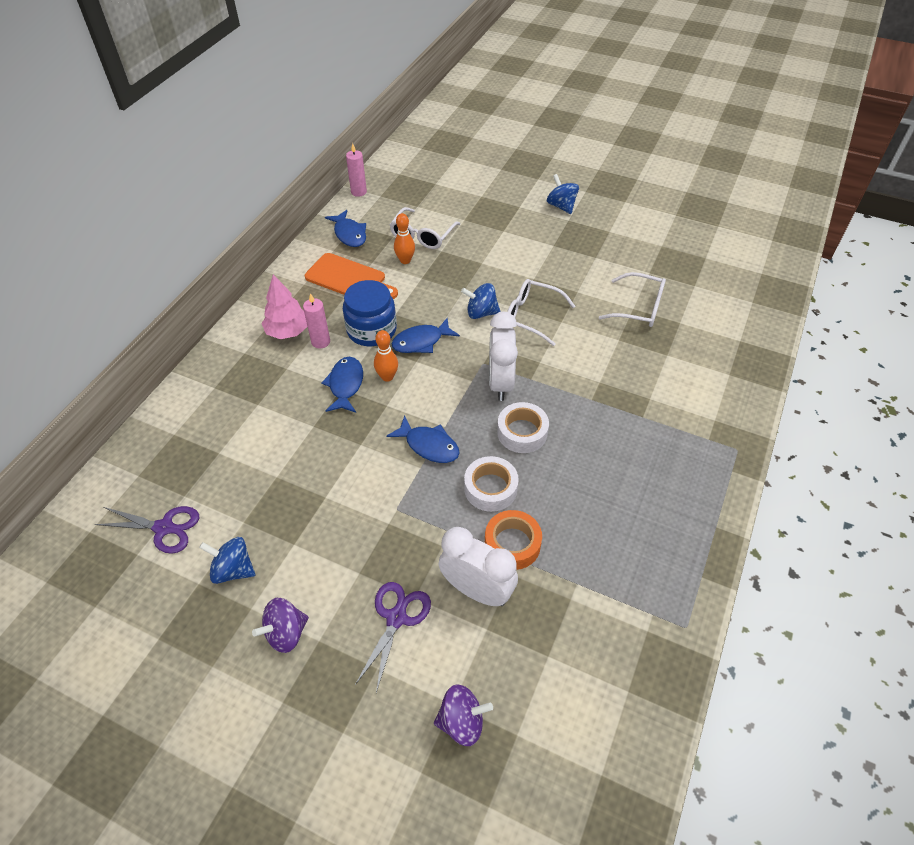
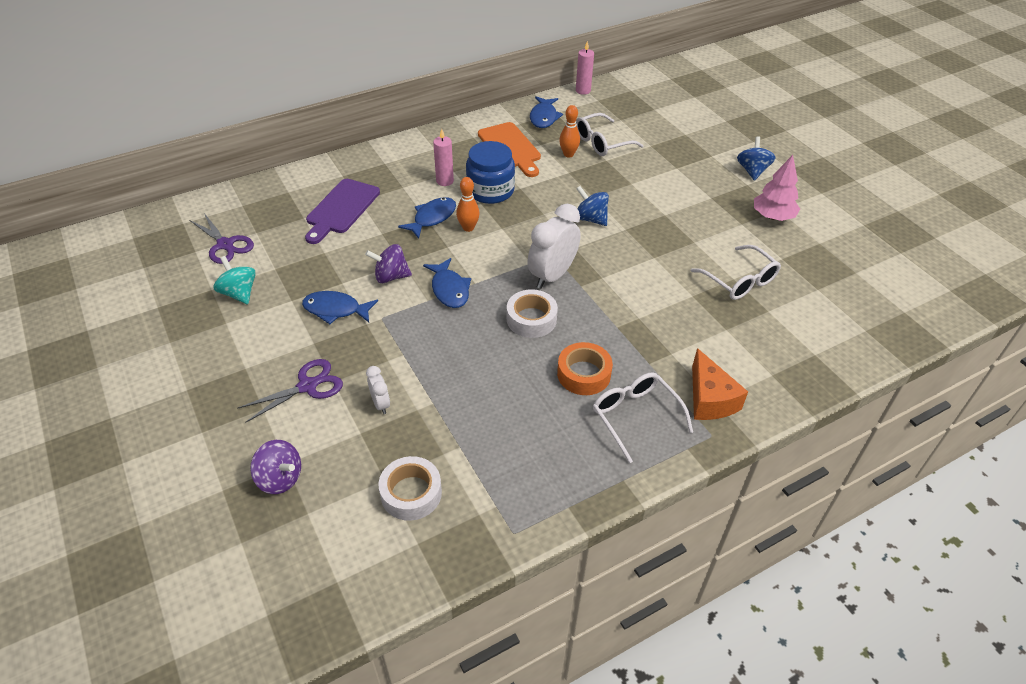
camera: 35 degrees right, 5 degrees down
(233, 569) = (239, 293): blue spinning top -> turquoise spinning top
(248, 423) = (341, 209): none -> purple cutting board
(286, 633) = (230, 350): purple spinning top -> purple spinning top (391, 276)
(288, 331) = (428, 163): pink tree -> pink tree (772, 216)
(421, 341) = (520, 216): blue fish -> blue fish (336, 310)
(477, 590) = (380, 404): white clock -> white clock, size x0.50
(490, 488) = (464, 343): white tape -> white tape (411, 493)
(512, 544) = (439, 390): orange tape -> orange tape (584, 374)
(532, 316) = (632, 241): white glasses -> white glasses (635, 417)
(709, 420) = (709, 399): none -> orange cheese

